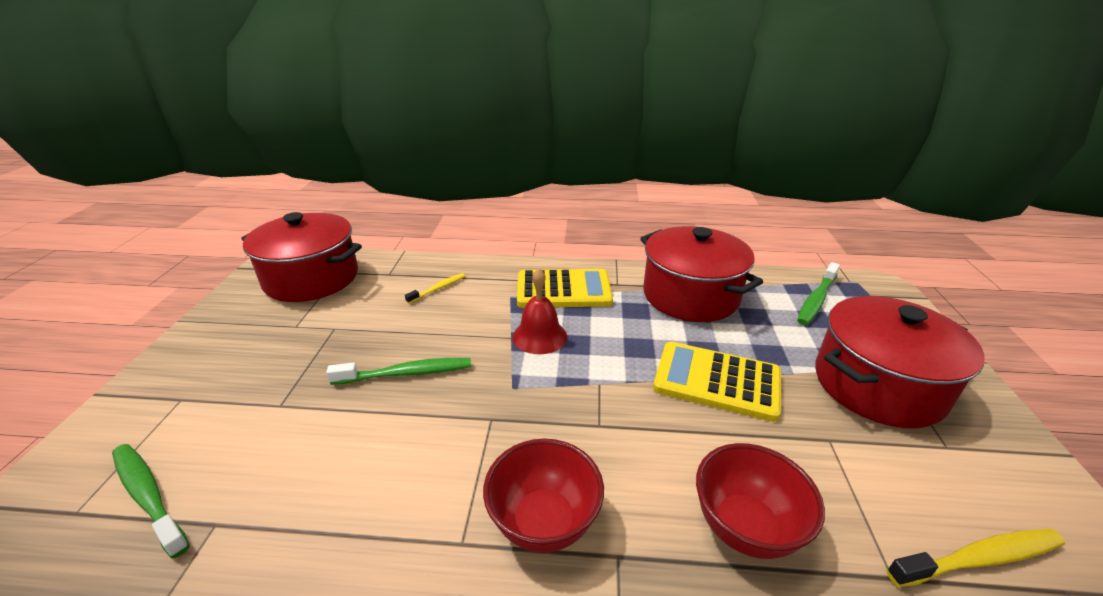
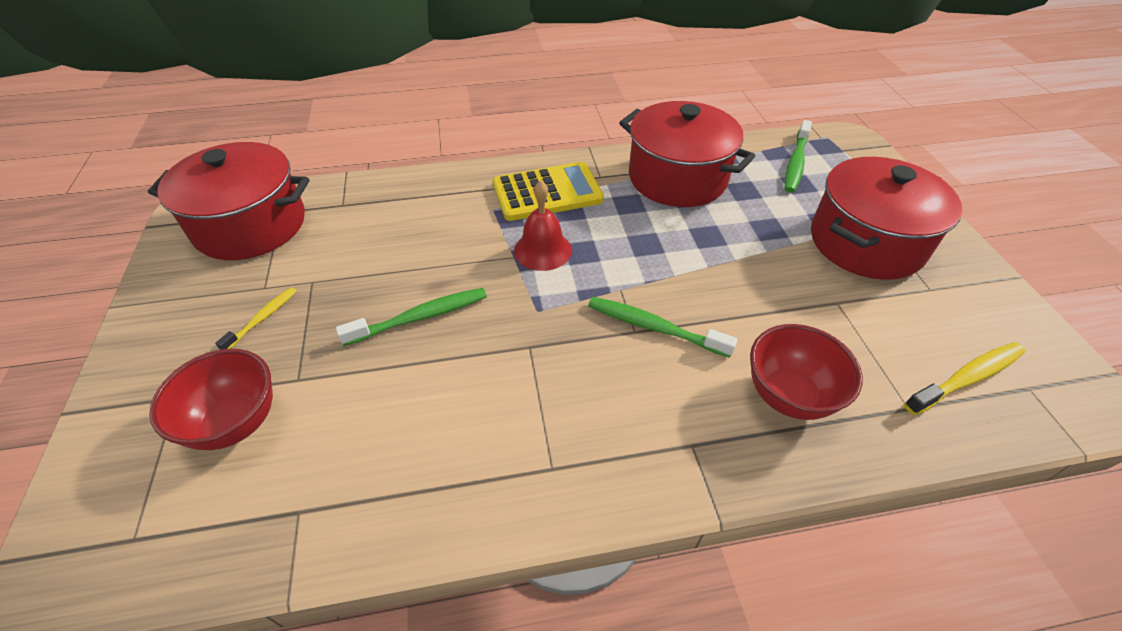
camera: 15 degrees left, 15 degrees up
(148, 496) = (207, 503): green toothbrush -> green toothbrush (654, 327)
(438, 289) = (409, 214): yellow toothbrush -> yellow toothbrush (262, 318)
(544, 522) = (618, 432): red bowl -> red bowl (236, 422)
(717, 381) = (728, 265): yellow calculator -> none

